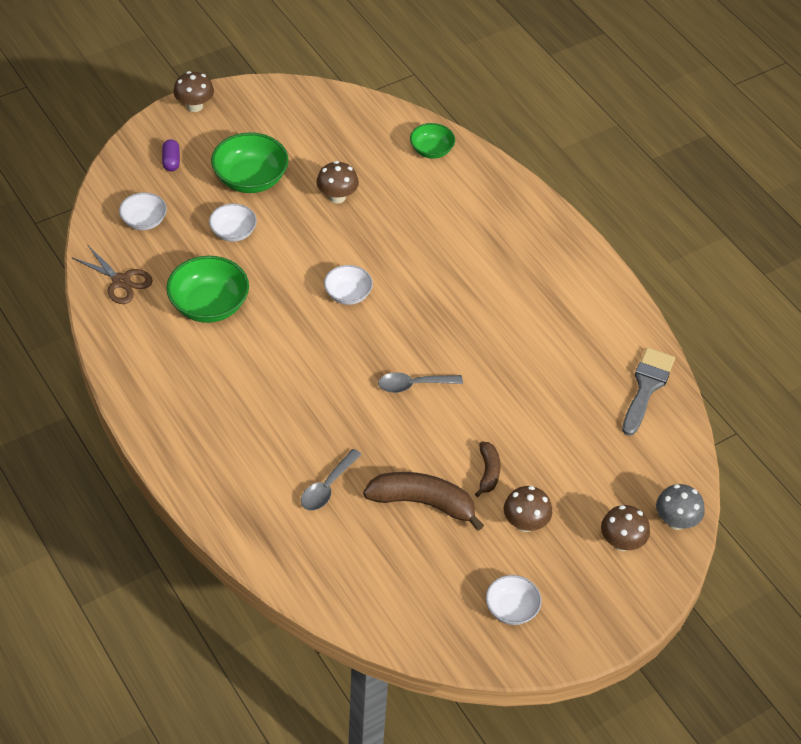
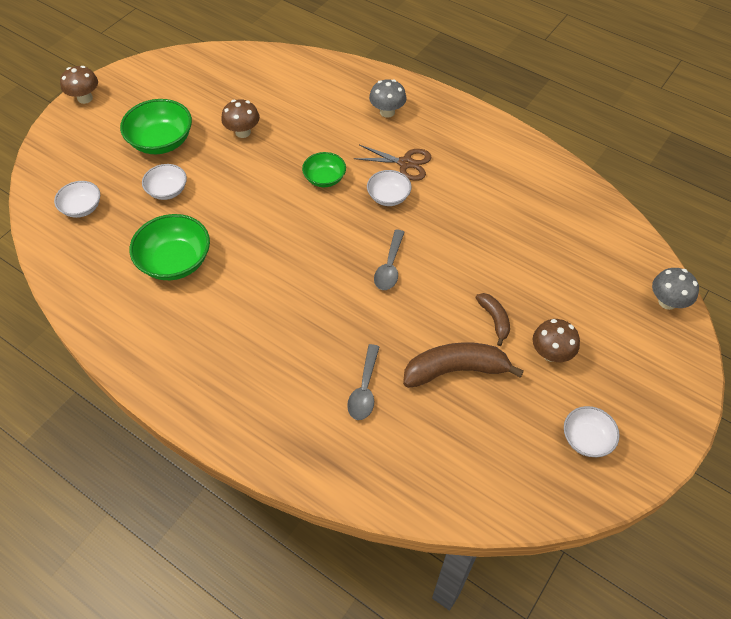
camera: 20 degrees left, 5 degrees up
(121, 281) = (84, 269): brown scissors -> brown scissors (405, 163)
(171, 161) = (84, 149): purple capsule -> none
(348, 294) = (293, 209): white bowl -> white bowl (388, 197)
(413, 385) = (389, 267): grey spoon -> grey spoon turned 45 degrees counterclockwise
(431, 150) = (301, 72): green bowl -> green bowl (324, 178)
(500, 226) = (387, 112): none -> grey mushroom
(621, 542) = (637, 338): brown mushroom -> none
(646, 387) = (575, 199): grey brush -> none

